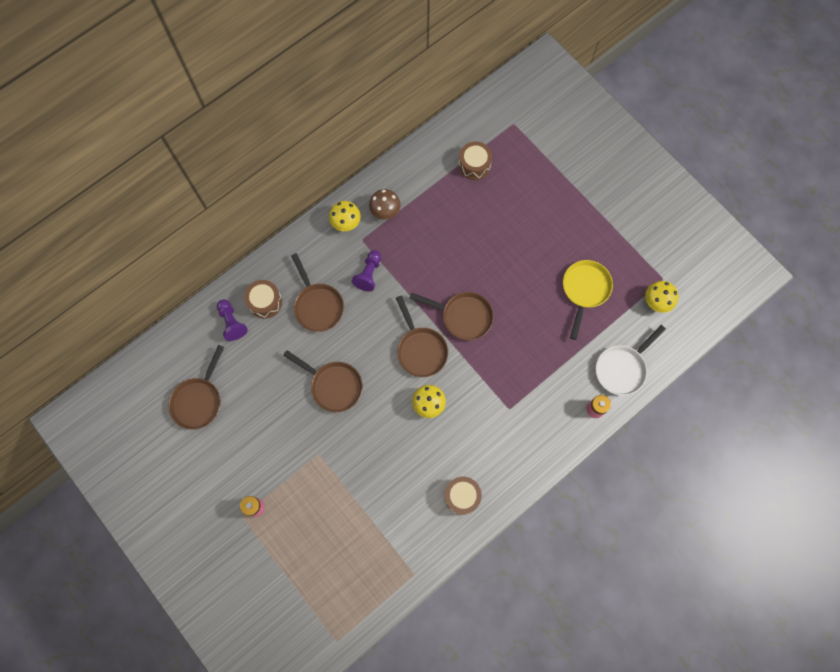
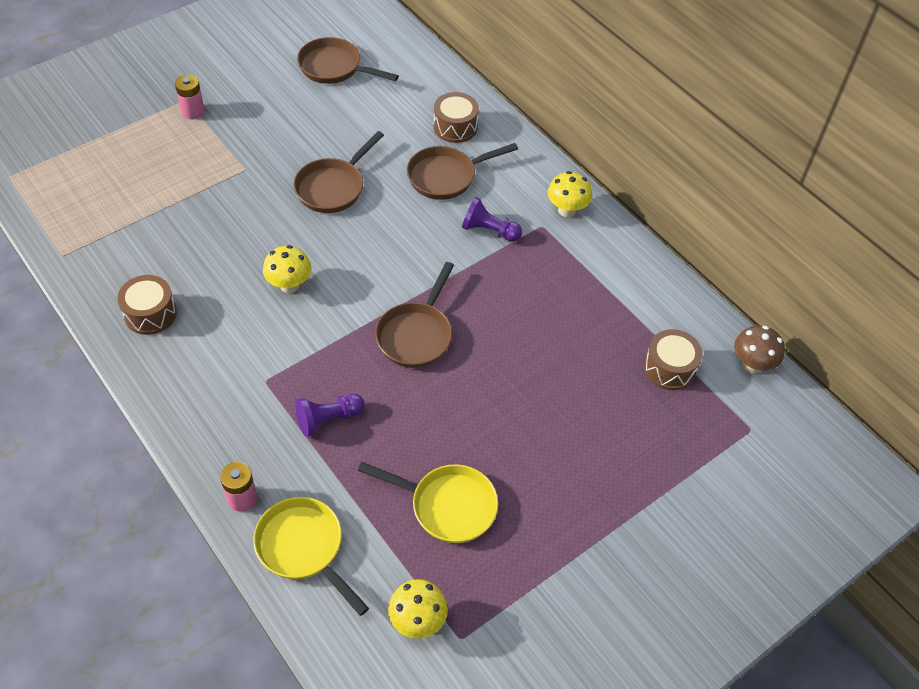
camera: 90 degrees right, 20 degrees down
(232, 323) = (430, 97): purple pawn -> purple pawn (328, 419)
(385, 212) = (585, 254): brown mushroom -> brown mushroom (752, 365)
(420, 349) = (371, 281): brown pan -> none
(622, 368) = (304, 548): white pan -> yellow pan

